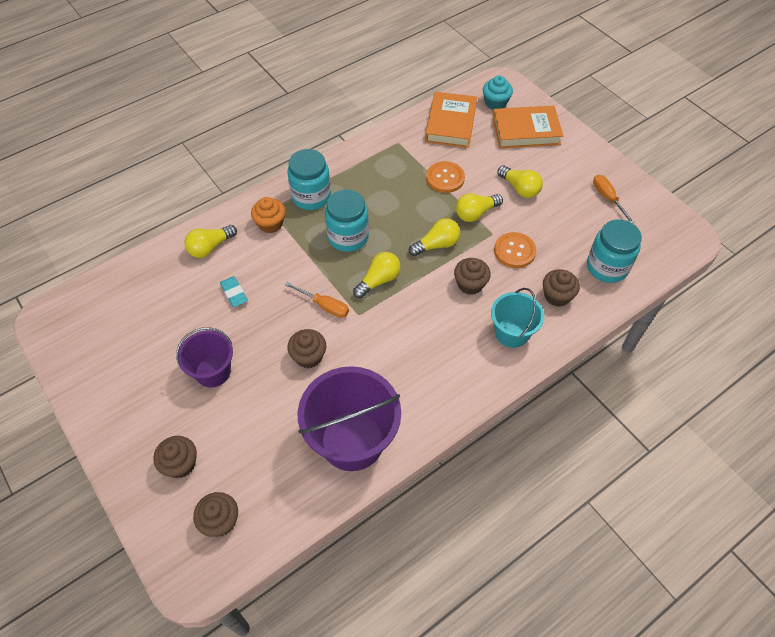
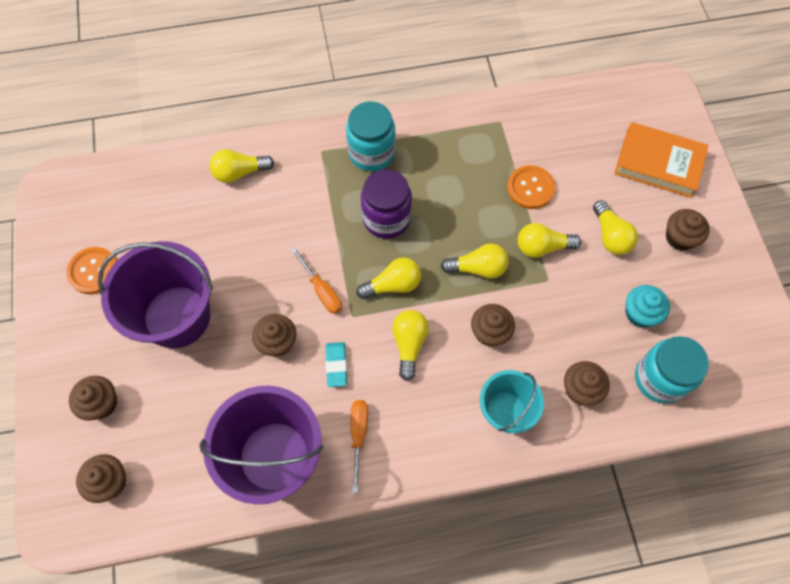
camera: 25 degrees right, 10 degrees up
(213, 371) = (177, 316): purple bucket -> purple bucket, size x1.72
(234, 293) = (238, 236): turquoise eraser -> turquoise eraser (336, 365)
(270, 224) = (313, 169): orange cupcake -> none
(348, 237) = (386, 218): turquoise jar -> purple jar
(414, 316) = (409, 344): none -> yellow light bulb
(451, 123) = (574, 120): orange book -> none
(495, 103) = (641, 112): turquoise cupcake -> turquoise cupcake (640, 313)
(514, 251) = (562, 312): orange button -> orange button (93, 271)
(568, 172) = (680, 237): none -> brown cupcake
(607, 198) = (710, 291): orange screwdriver -> orange screwdriver (358, 435)

